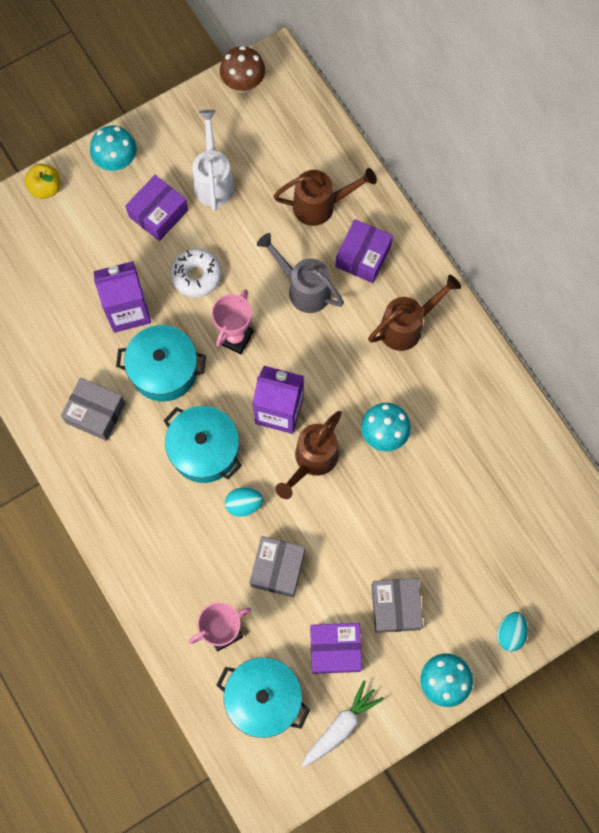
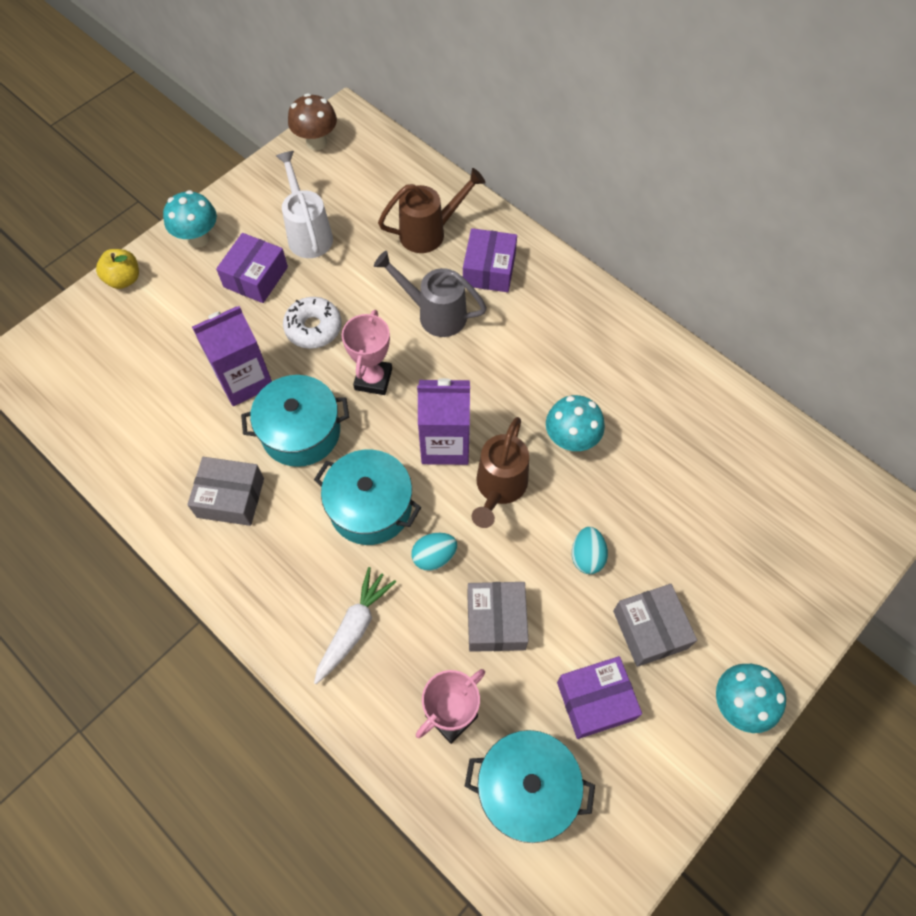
camera: 15 degrees left, 10 degrees down
(341, 726) = (634, 797): white carrot -> white carrot (354, 628)
(406, 326) = (558, 326): brown watering can -> none
(510, 633) = (793, 624): turquoise egg -> turquoise egg (587, 556)

